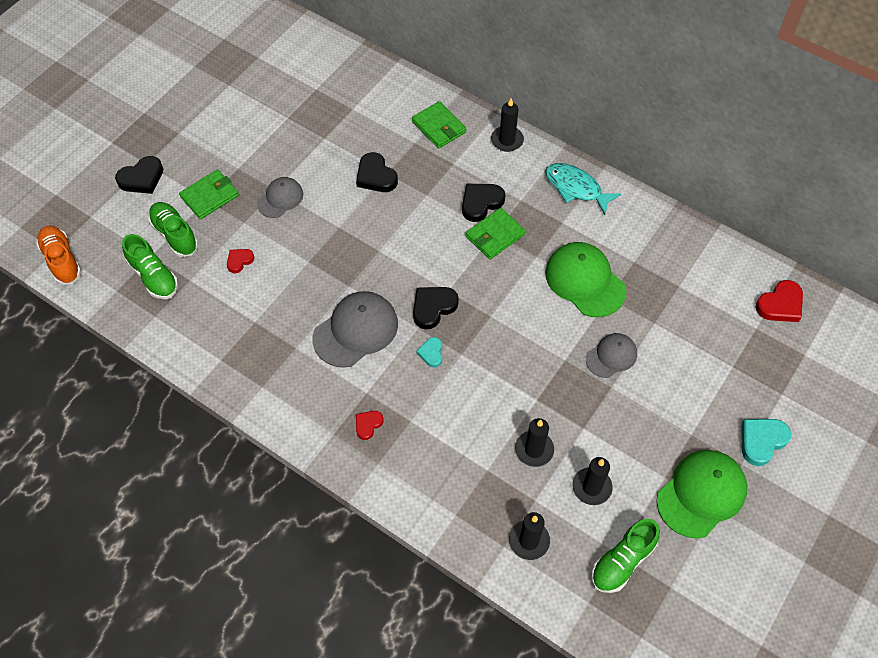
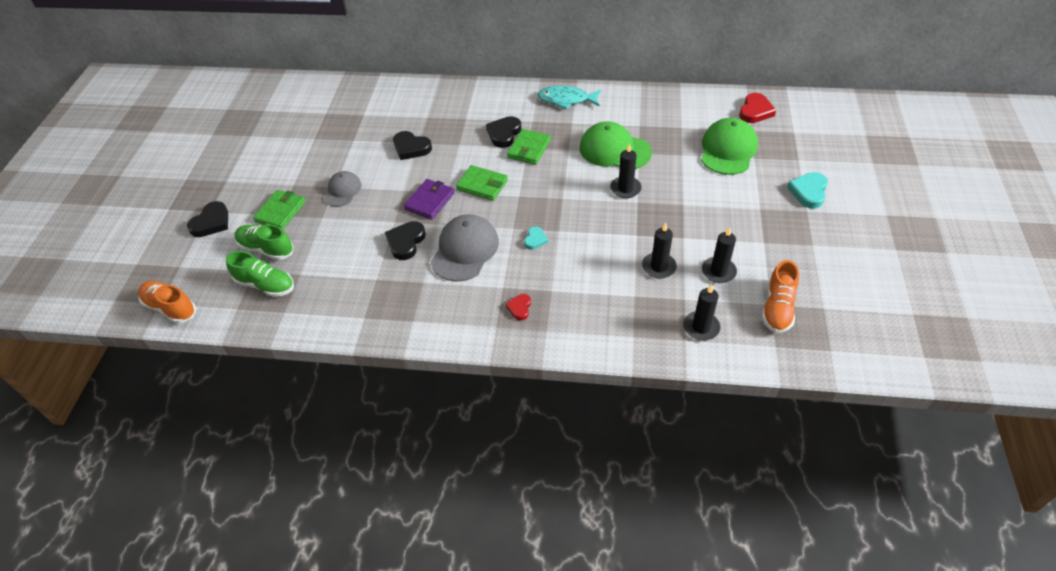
camera: 25 degrees left, 10 degrees down
(239, 261) = (335, 244): red heart -> none
(356, 253) = (429, 201): none -> purple wallet
(431, 353) = (535, 240): turquoise heart -> turquoise heart turned 135 degrees counterclockwise
(433, 307) = (515, 211): black heart -> black heart (406, 242)
(439, 127) = (439, 101): green wallet -> green wallet (482, 185)
(507, 140) = (495, 91): black candle -> black candle (625, 189)
(611, 356) = (668, 186): grey cap -> none
(622, 561) = (777, 308): green shoe -> orange shoe
(701, 494) = (796, 241): green cap -> green cap (728, 150)

